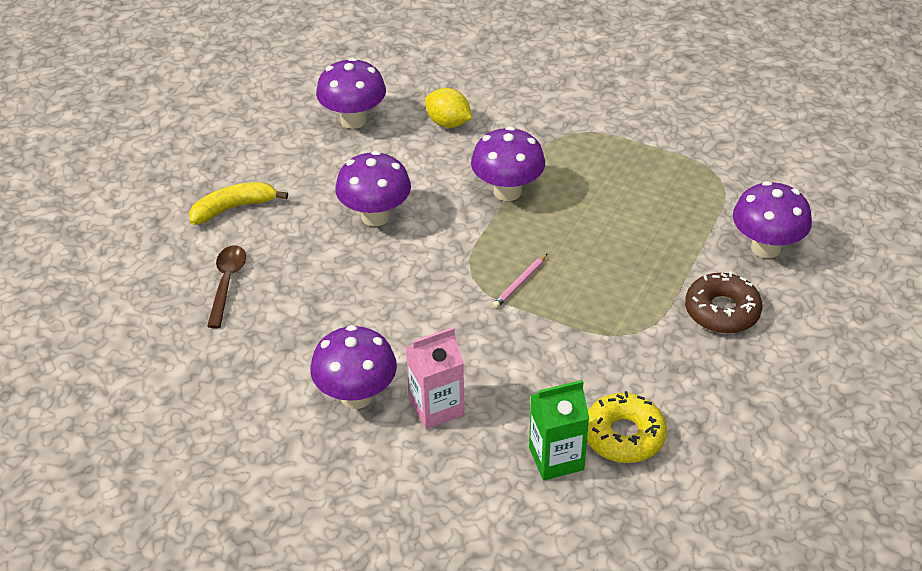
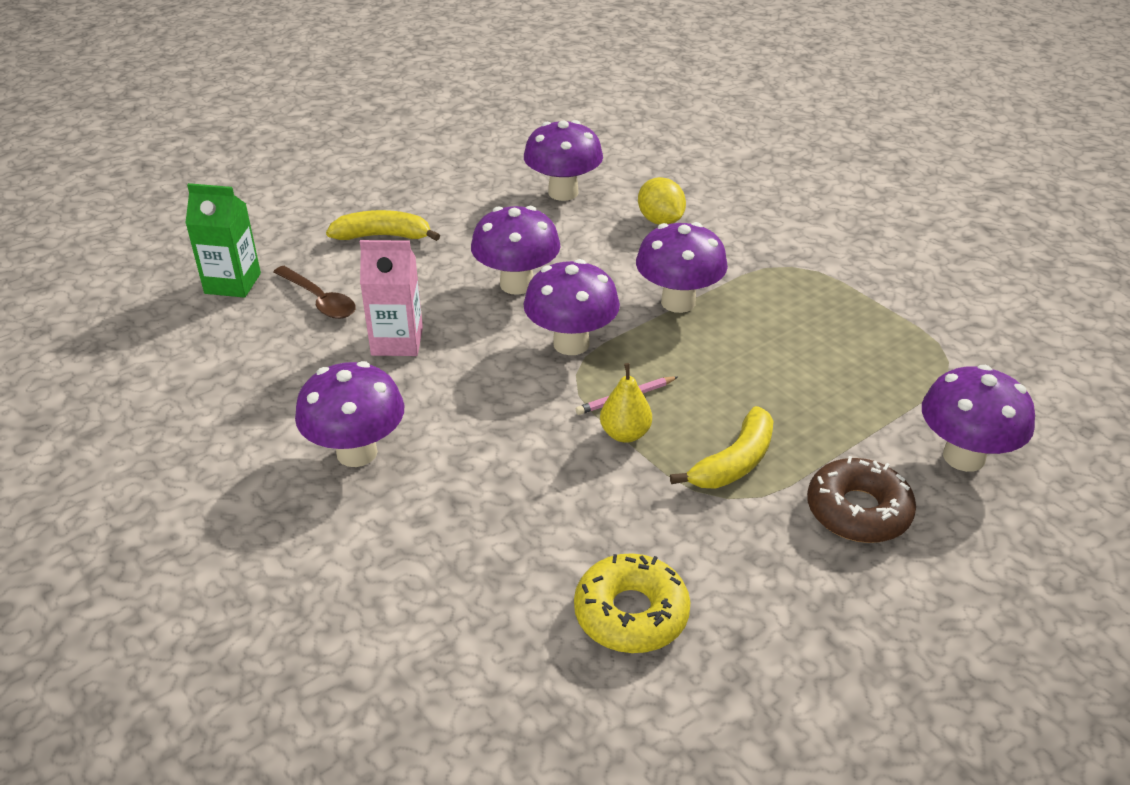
camera: 25 degrees right, 5 degrees down
(227, 283) = (319, 300): brown spoon -> brown spoon turned 105 degrees clockwise
(436, 407) = (432, 496): pink carton -> pink carton (397, 342)
(452, 253) = (571, 344): none -> purple mushroom
(538, 311) = (625, 434): none -> yellow pear
(556, 458) = (527, 608): green carton -> green carton (233, 283)
(624, 305) = (734, 462): none -> yellow banana

